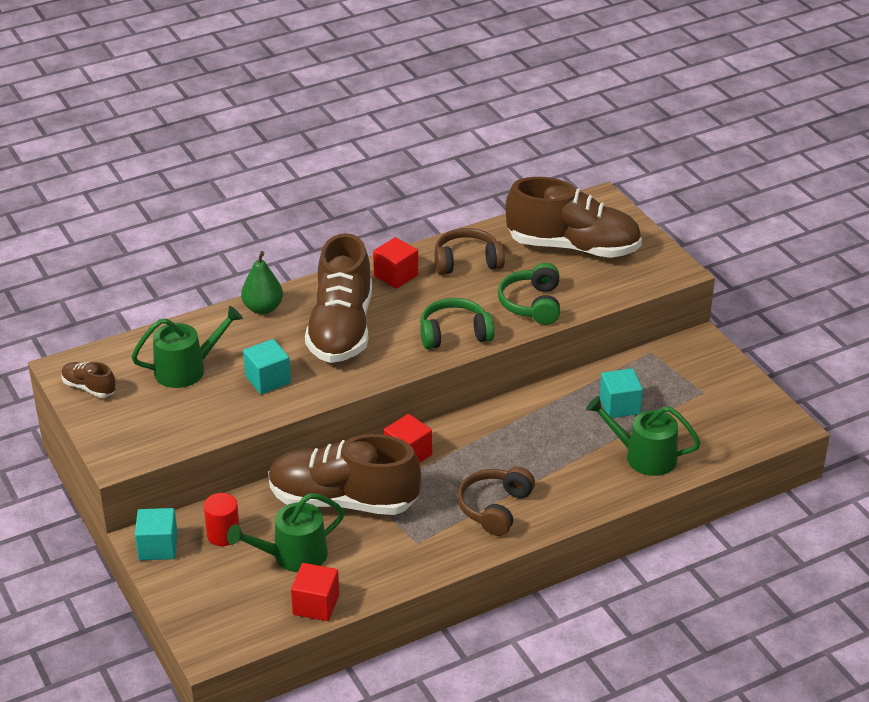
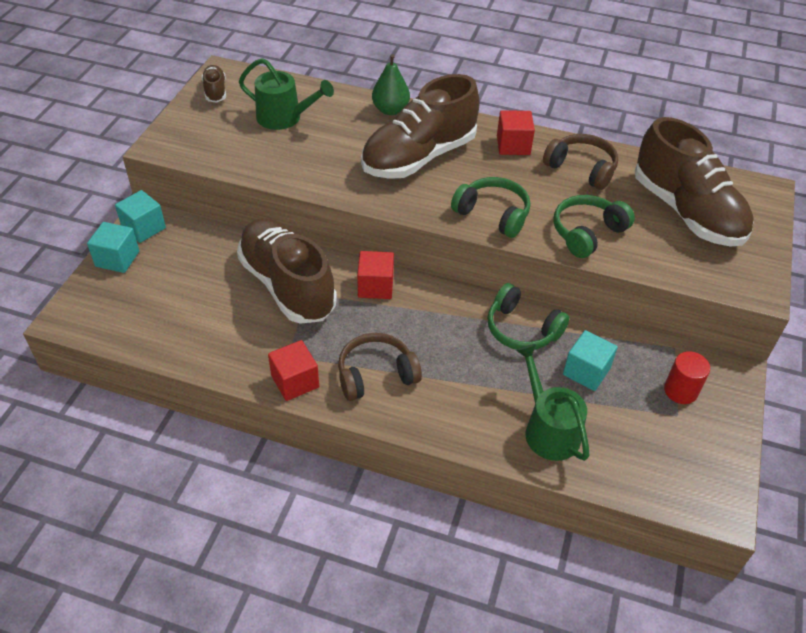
camera: 45 degrees right, 10 degrees up
(223, 534) = (188, 249): red cylinder -> red cylinder (680, 391)
(268, 379) = (320, 158): turquoise cube -> turquoise cube (117, 259)
(293, 556) = (203, 297): green watering can -> none
(316, 605) = (164, 344): red cube -> red cube (295, 381)
(545, 409) = (522, 329): none -> green headphones

